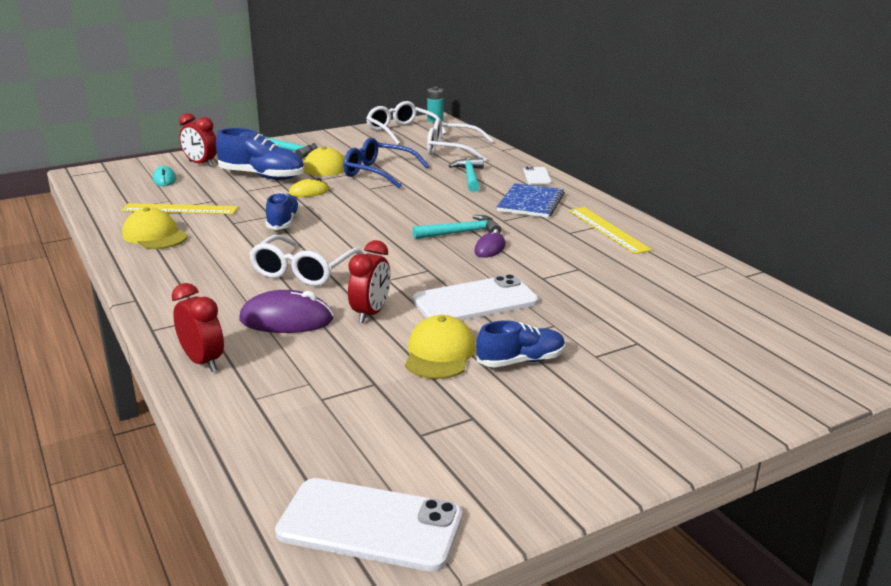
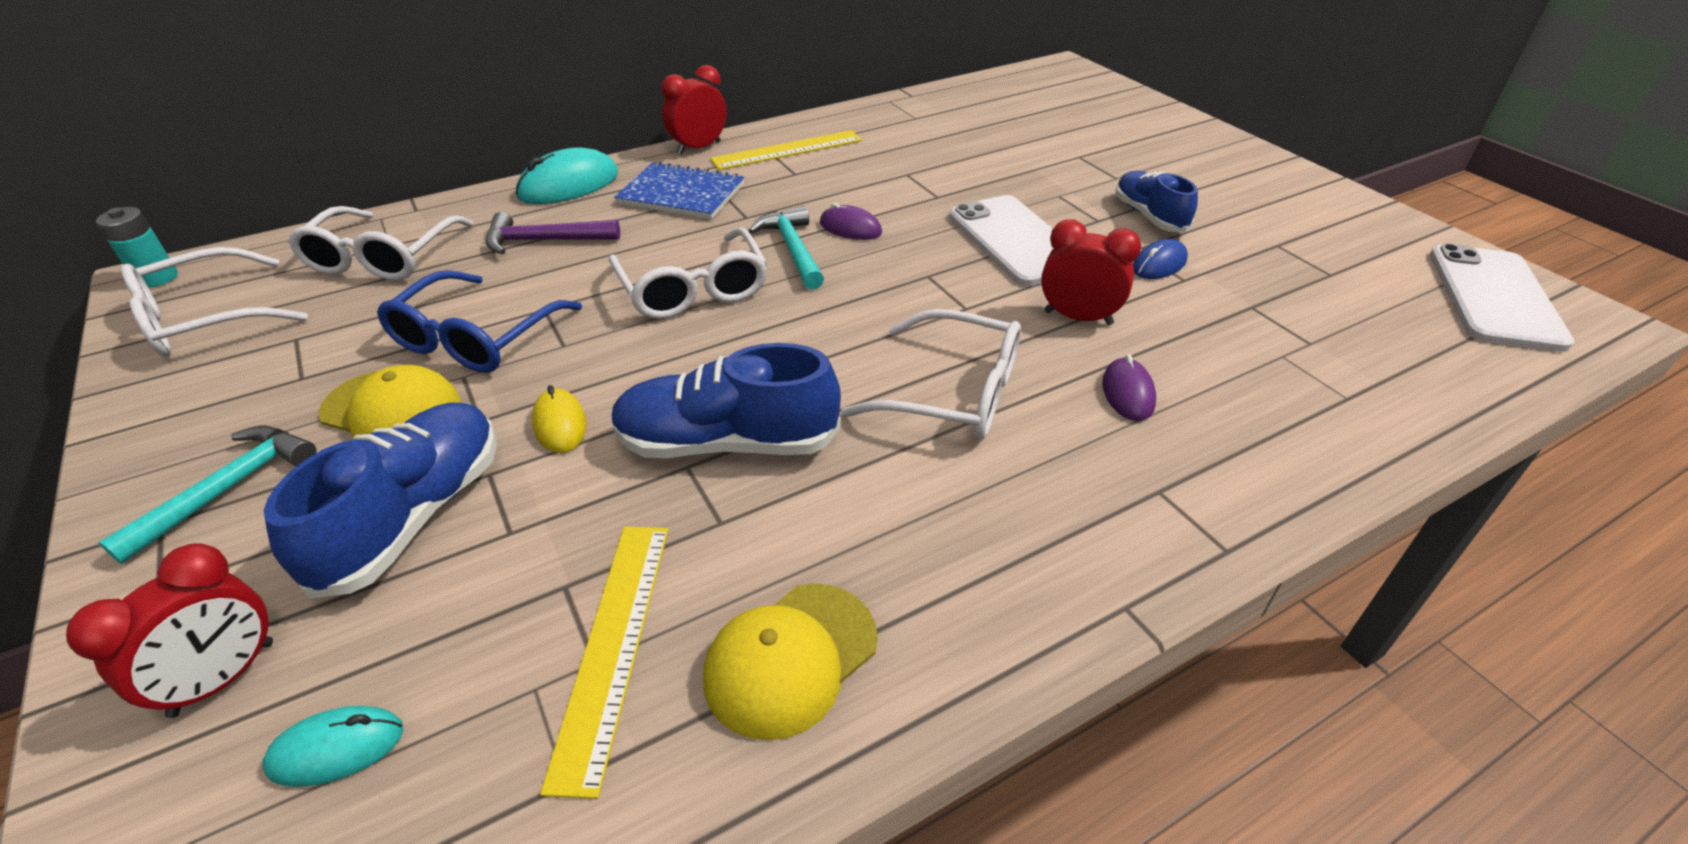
camera: 90 degrees left, 15 degrees up
(202, 362) = (1291, 463): red clock -> red clock (699, 148)
(283, 222) = (727, 443): blue shoe -> blue shoe, size x1.54
(286, 320) = (1128, 393): purple mouse -> purple mouse, size x0.59
(417, 210) = (693, 289): none -> white glasses
(439, 353) = (1159, 264): yellow cap -> blue mouse
(470, 177) = (545, 241): turquoise hammer -> purple hammer
(537, 176) = (569, 185): white phone -> turquoise mouse

